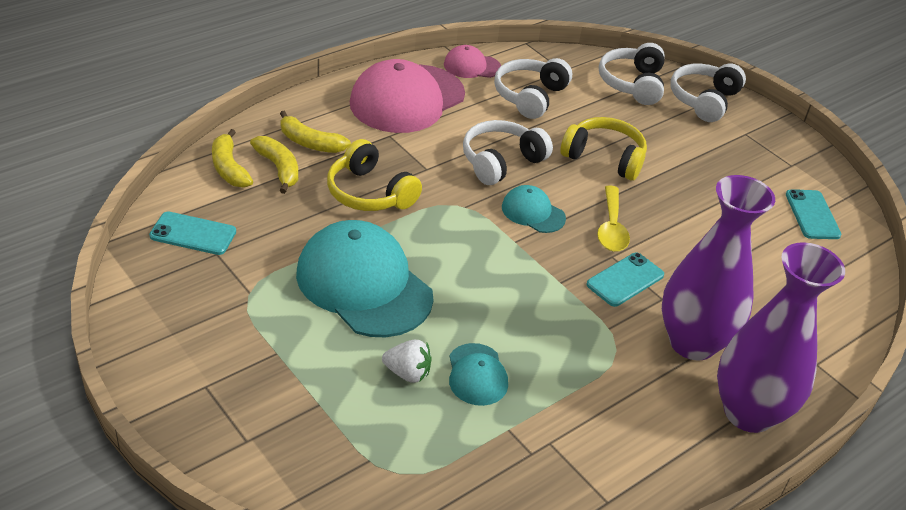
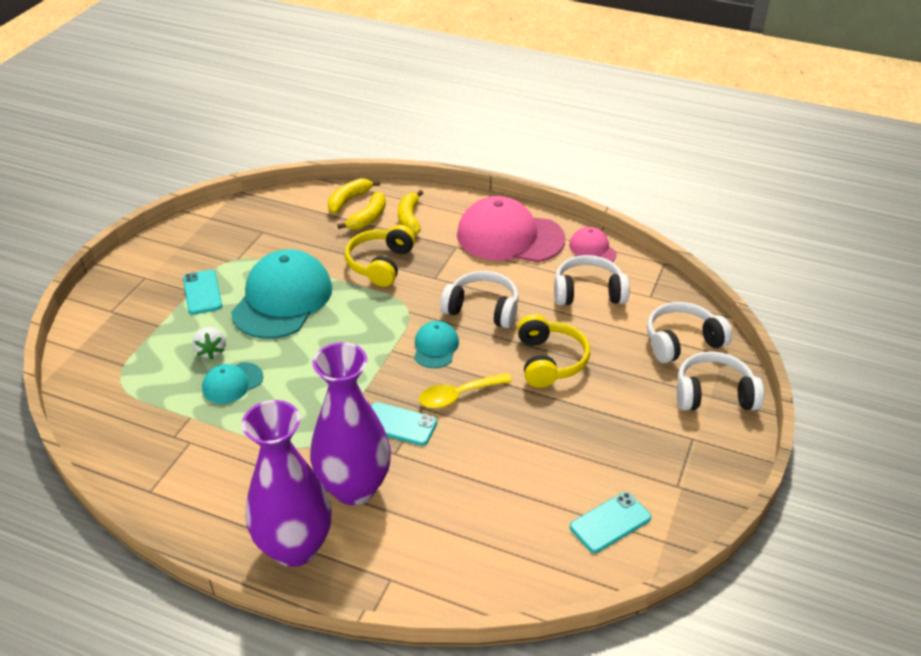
camera: 65 degrees right, 0 degrees up
(193, 234) = (272, 215): turquoise phone -> turquoise phone (202, 292)

